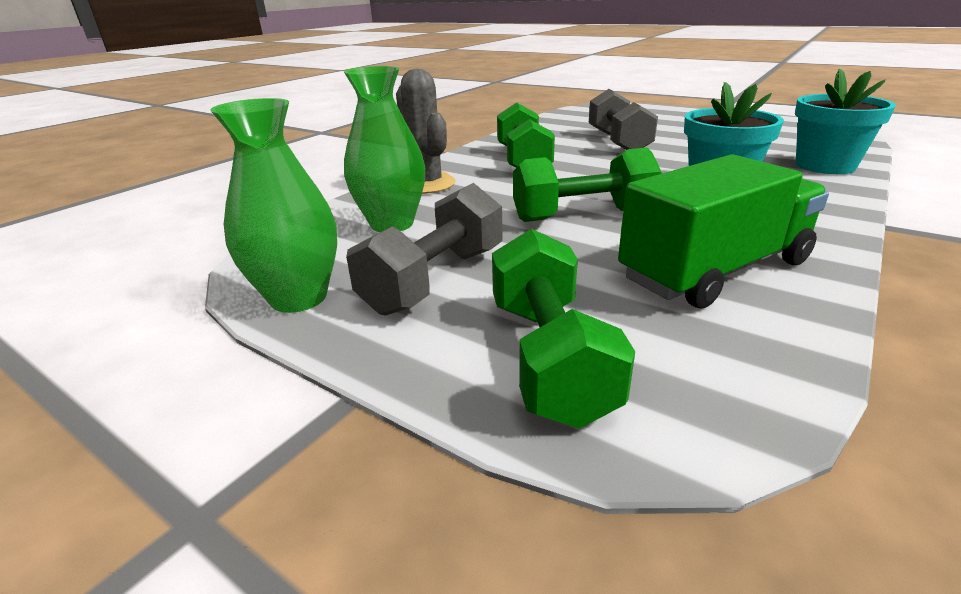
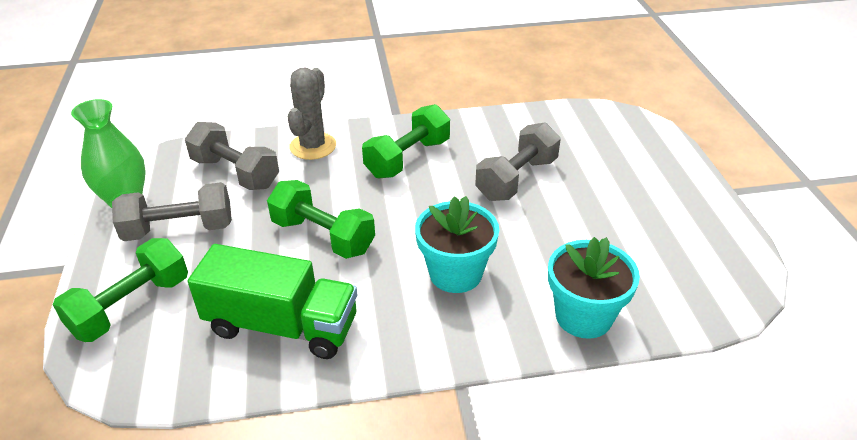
camera: 45 degrees right, 10 degrees up
(392, 224) = (235, 173): green vase -> grey dumbbell

